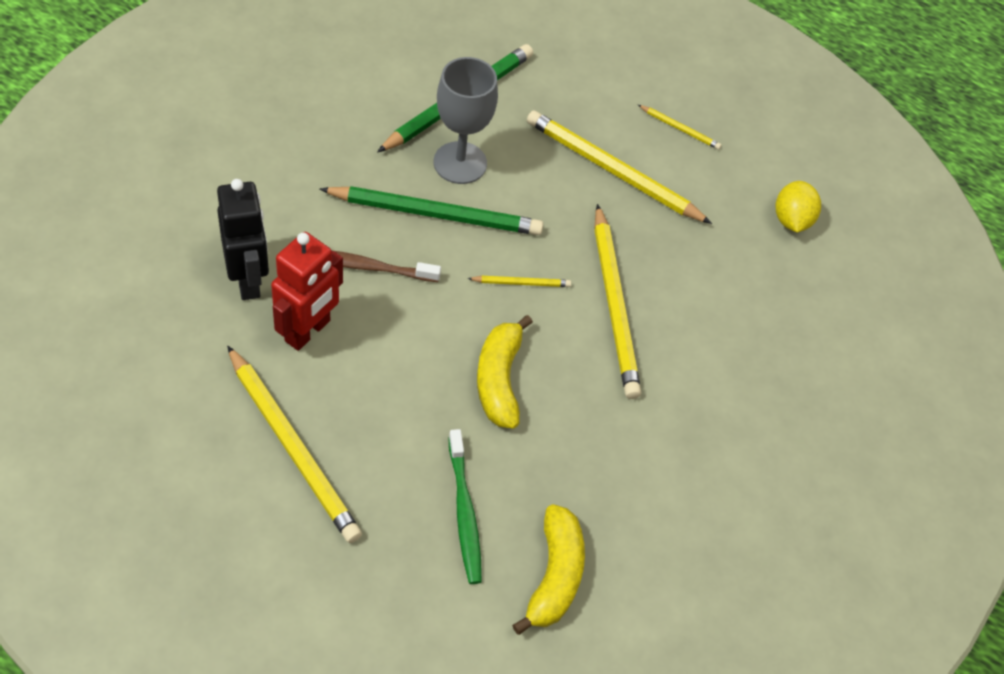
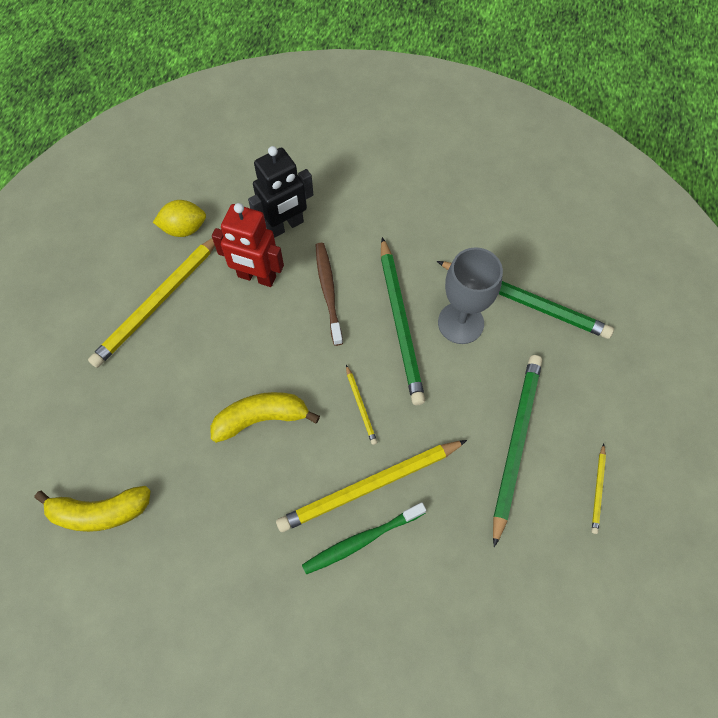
camera: 80 degrees right, 10 degrees up
(464, 513) = (136, 431): green toothbrush -> green toothbrush (361, 540)
(612, 171) = (515, 444): yellow pencil -> green pencil
(791, 220) = (542, 627): yellow lemon -> yellow lemon (184, 228)

